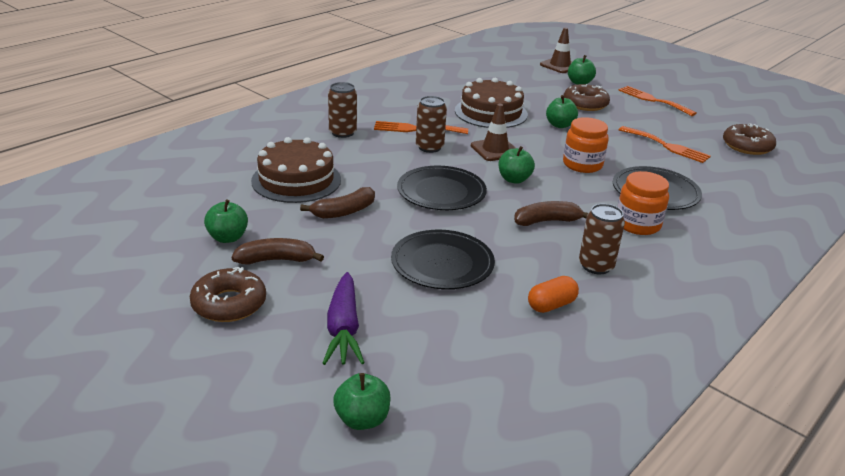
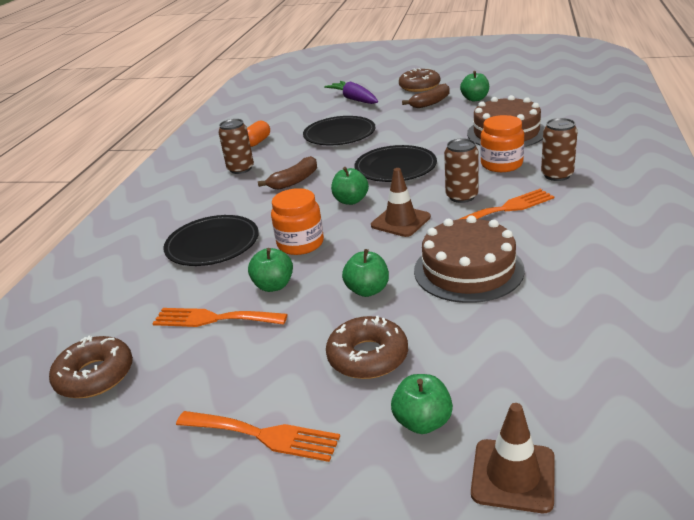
camera: 155 degrees right, 0 degrees up
(344, 212) = (439, 131): brown banana -> none
(362, 419) = (310, 87): green apple -> green apple (273, 286)
(637, 224) = (220, 207): orange jar -> orange jar (501, 164)

